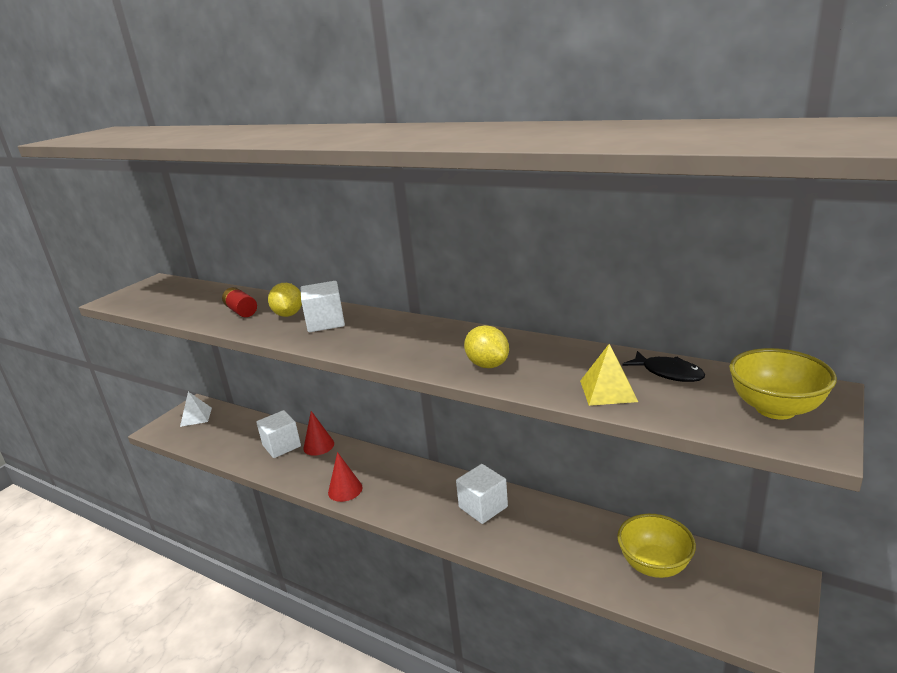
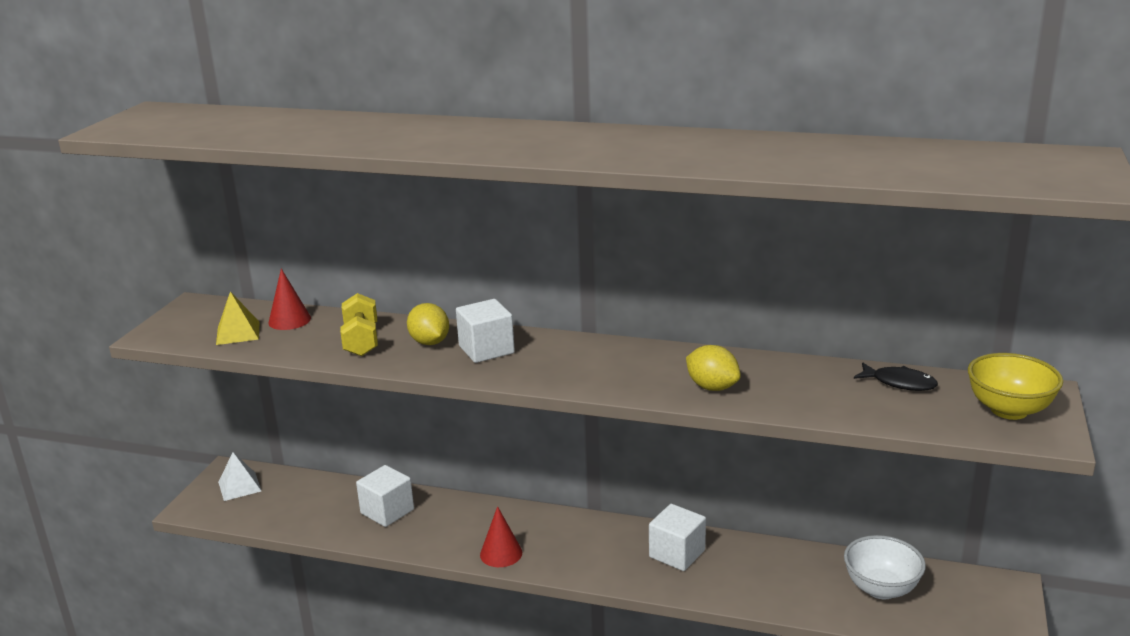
camera: 15 degrees left, 0 degrees up
(241, 311) = (361, 341): red battery -> yellow dumbbell
(318, 446) = (437, 506): red cone -> red cone (289, 320)
(608, 391) = (850, 405): yellow pyramid -> yellow pyramid (238, 333)
(654, 565) = (881, 589): yellow bowl -> white bowl

